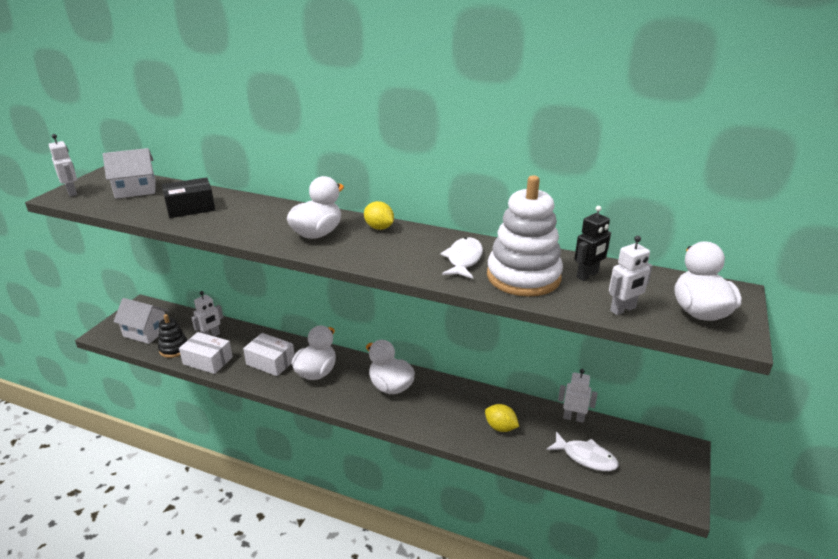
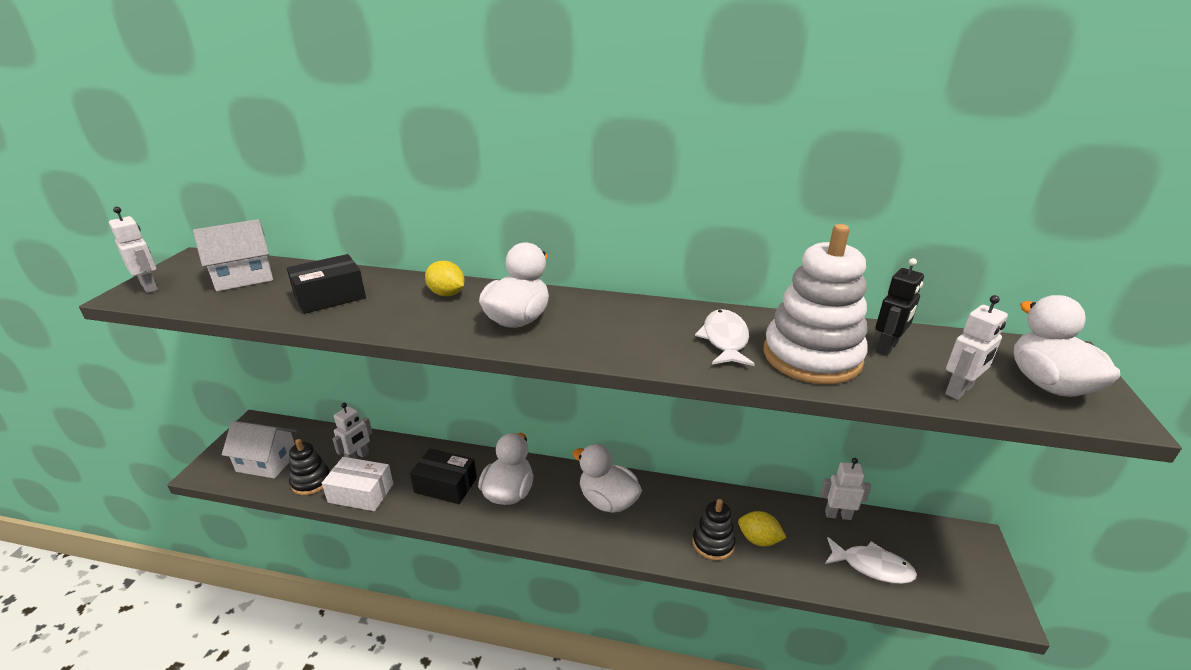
camera: 10 degrees left, 0 degrees up
(270, 362) = (445, 485): white box -> black box
(379, 228) = (596, 305): yellow lemon -> yellow lemon (446, 294)
(463, 425) = (713, 543): none -> black stacking toy

